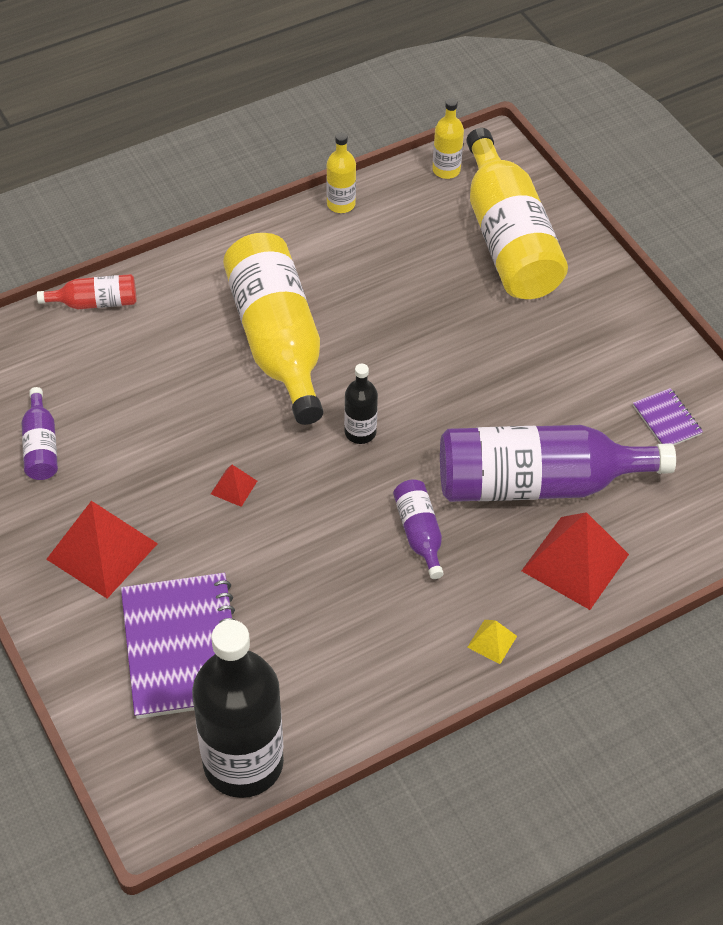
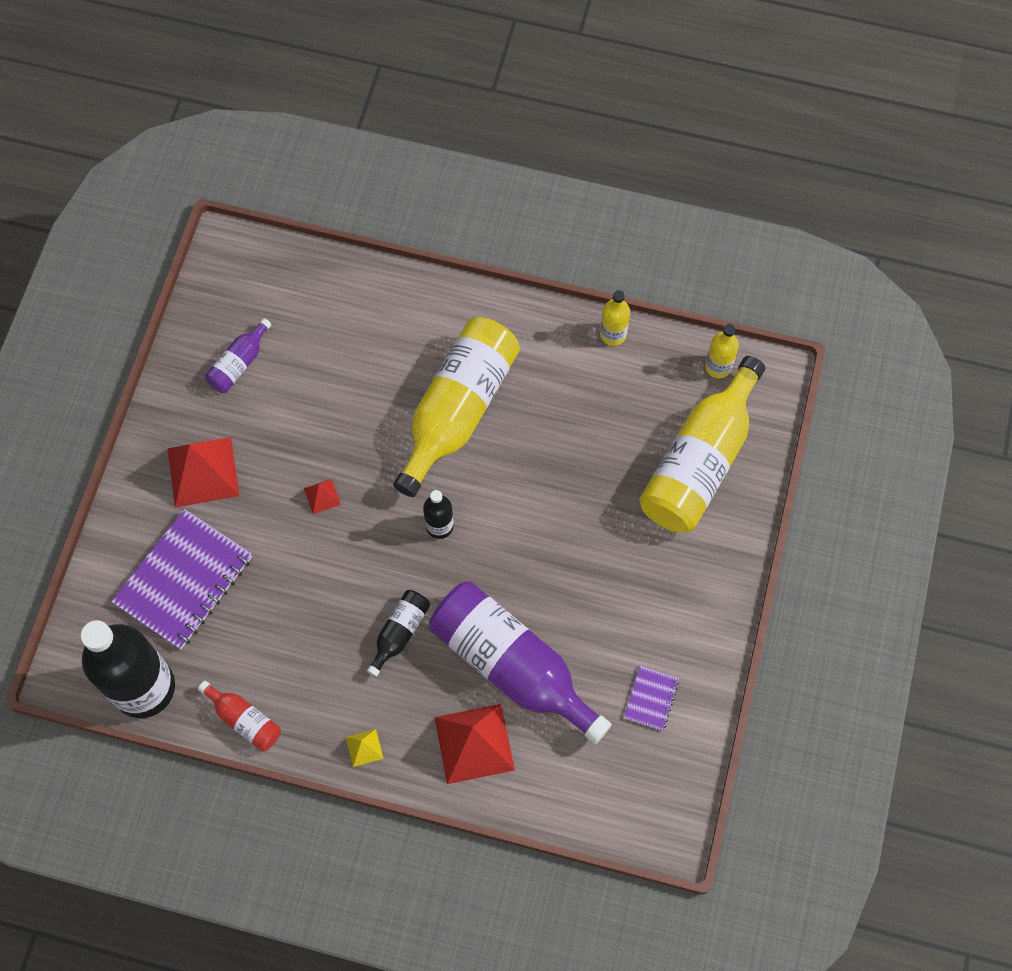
camera: 45 degrees right, 15 degrees up
(95, 302) = (373, 281): red bottle -> red bottle (244, 720)
(419, 533) = (400, 632): purple bottle -> black bottle

